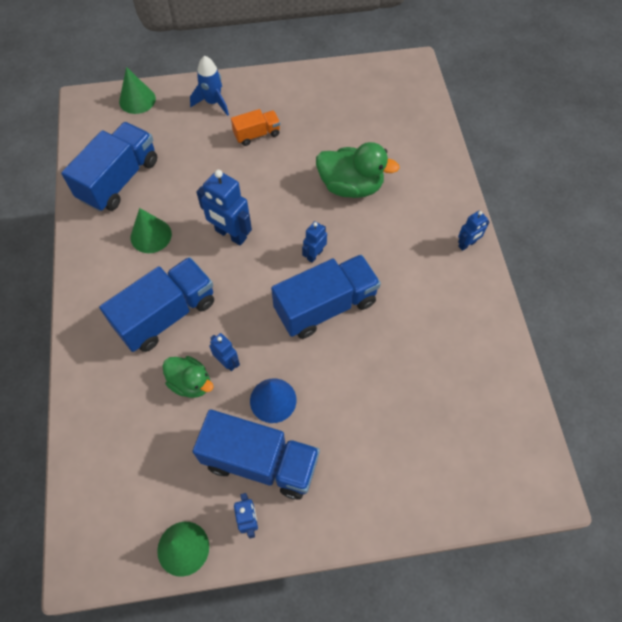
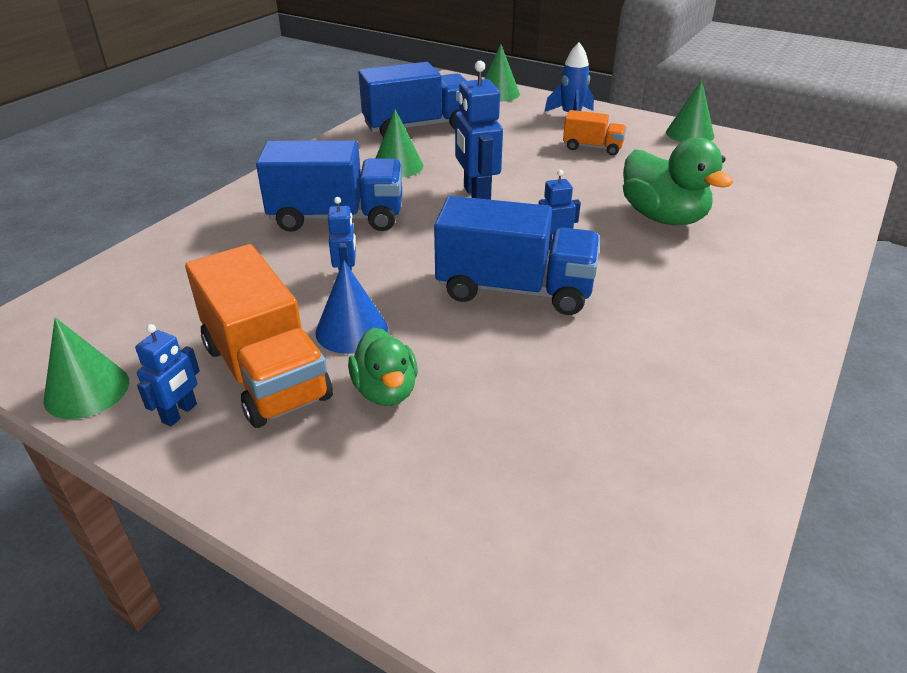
camera: 40 degrees right, 25 degrees down
(190, 383) = (289, 272): green duck -> green duck (385, 390)
(260, 462) = (265, 371): blue truck -> orange truck
(303, 81) = (690, 134): none -> green cone
(467, 244) = (785, 328): blue robot -> none

